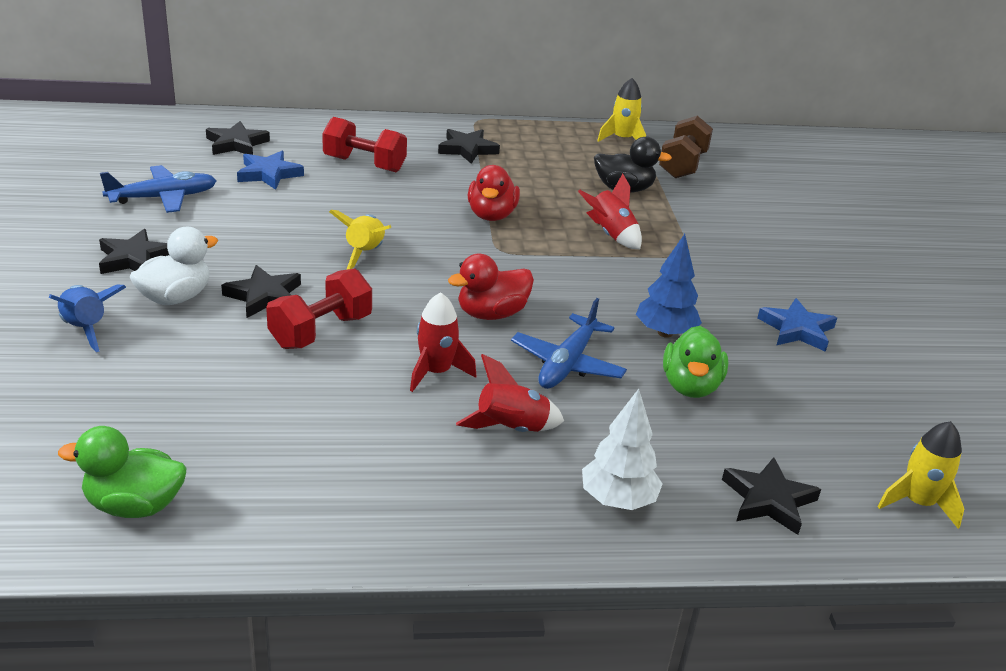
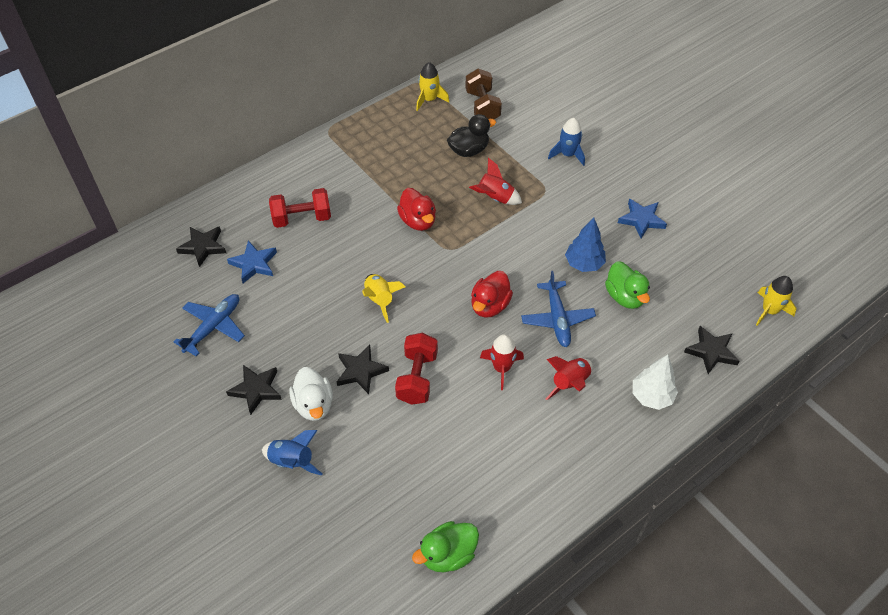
camera: 30 degrees left, 20 degrees up
(175, 297) = (314, 405): white duck -> white duck turned 150 degrees clockwise
(467, 149) = (349, 165): black star -> none
(751, 238) = (567, 155): none -> blue rocket

